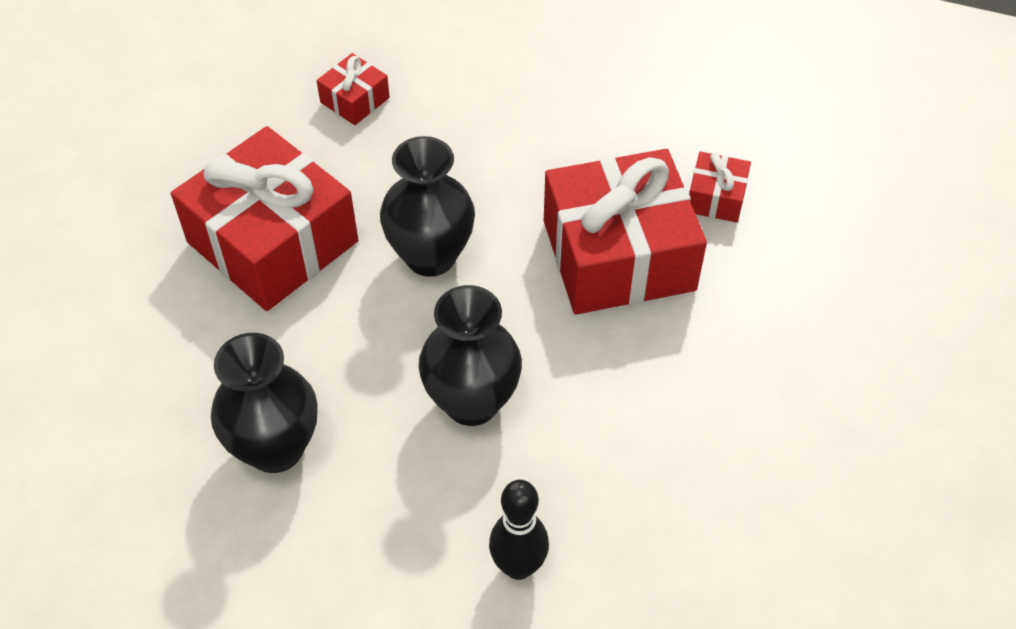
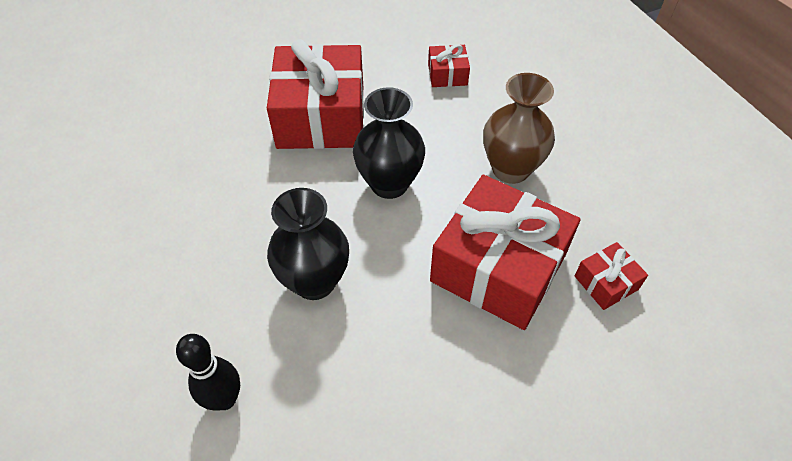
camera: 45 degrees right, 0 degrees up
(276, 448) = (196, 220): black vase -> none
(528, 155) = (510, 169): none -> brown vase

